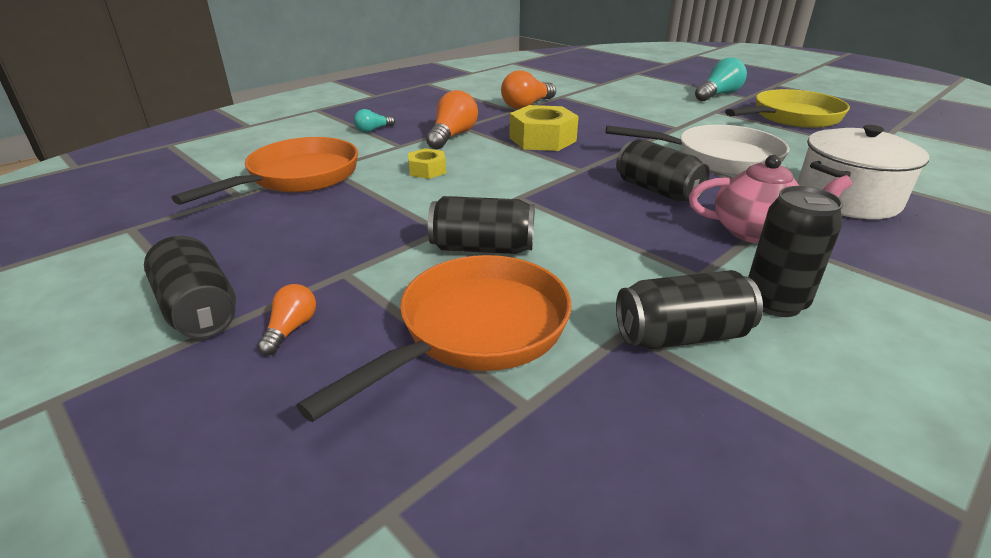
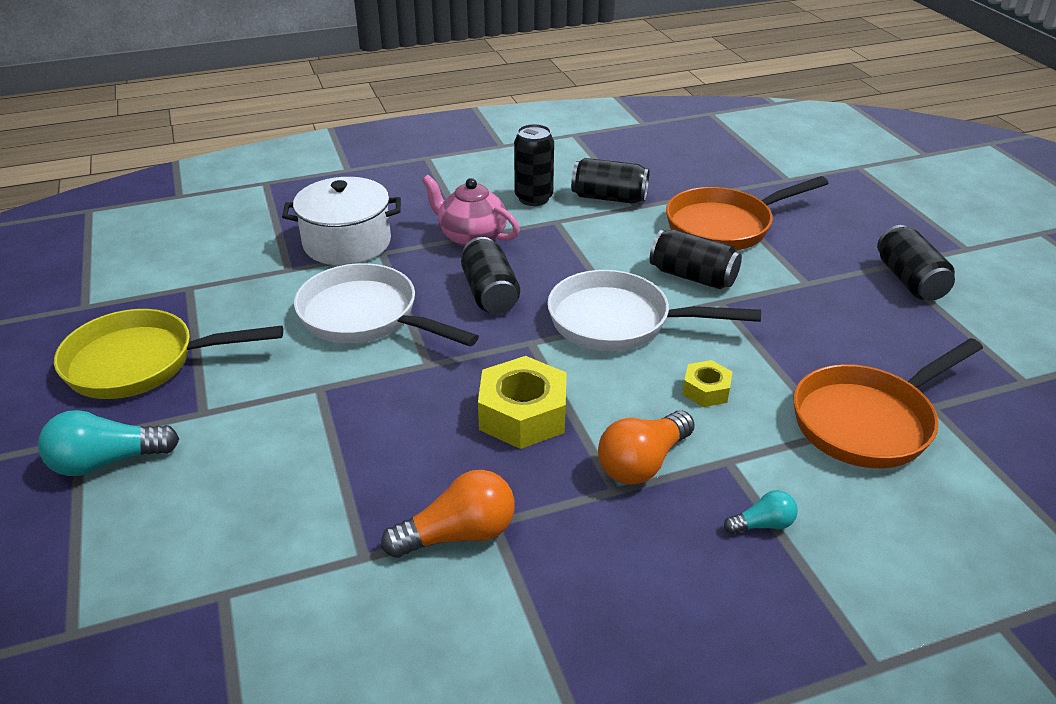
camera: 155 degrees left, 5 degrees up
(291, 329) = (840, 253): orange light bulb -> none
(526, 194) = (618, 322): none -> white pan

